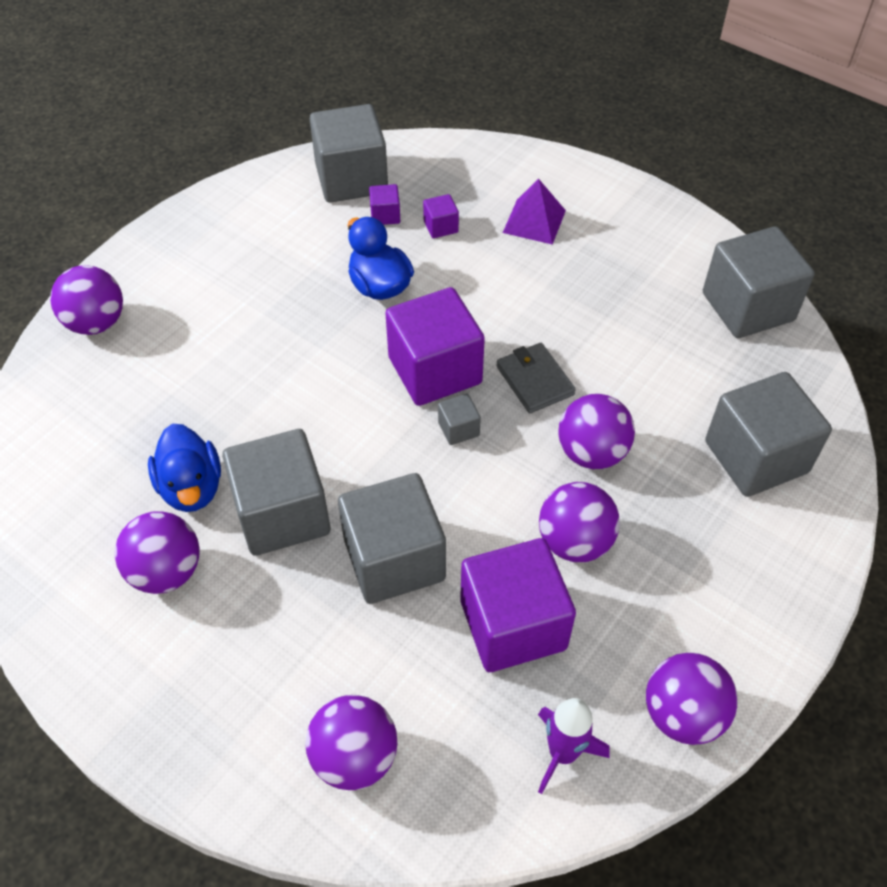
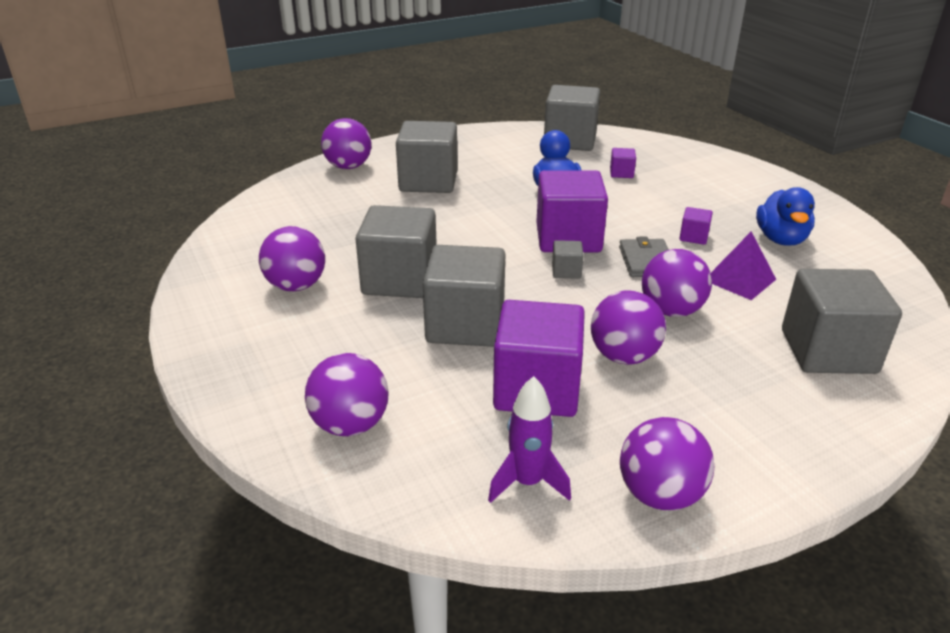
camera: 25 degrees right, 20 degrees down
(191, 487) = (347, 251): blue duck -> blue duck (781, 239)
(385, 215) = (583, 160): purple cube -> purple cube (693, 237)
(534, 221) = (698, 184): purple pyramid -> purple pyramid (739, 279)
(747, 307) = (865, 264): grey cube -> grey cube (428, 181)

